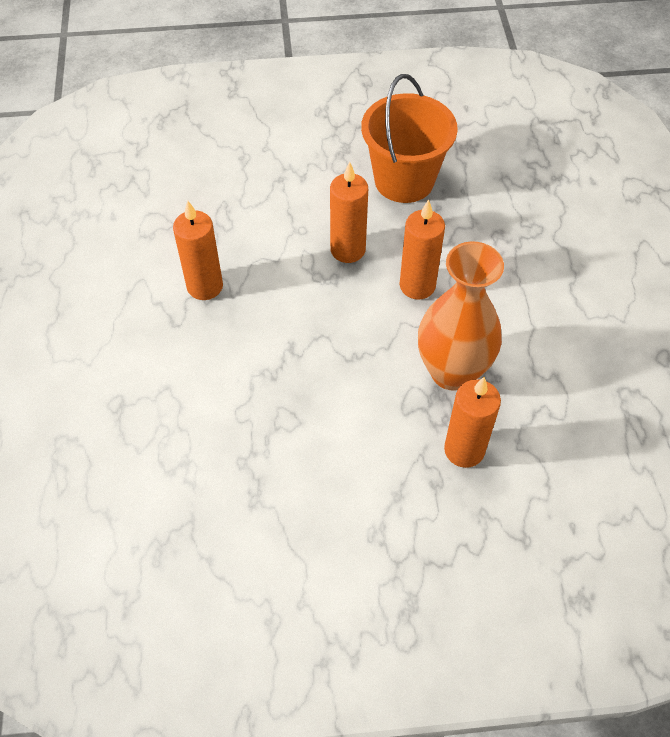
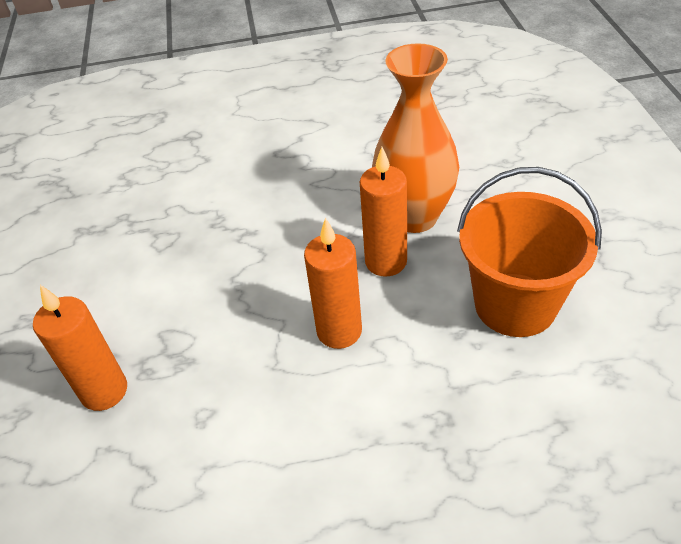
camera: 90 degrees right, 10 degrees down
(205, 286) = (321, 163): orange candle -> none
(452, 371) = (211, 374): orange vase -> orange vase (414, 217)

